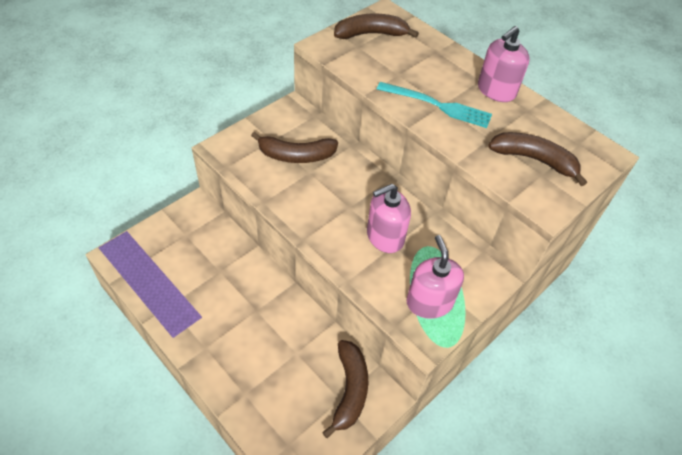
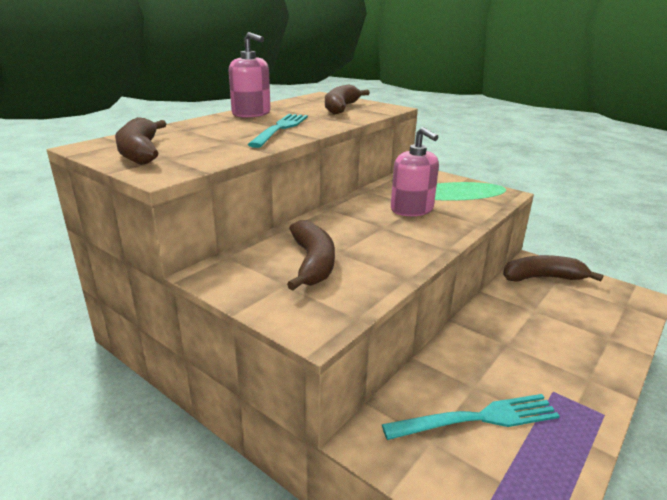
camera: 95 degrees left, 25 degrees down
(193, 263) = (479, 418): none -> turquoise fork
(429, 302) = (469, 192): pink soap dispenser -> none

